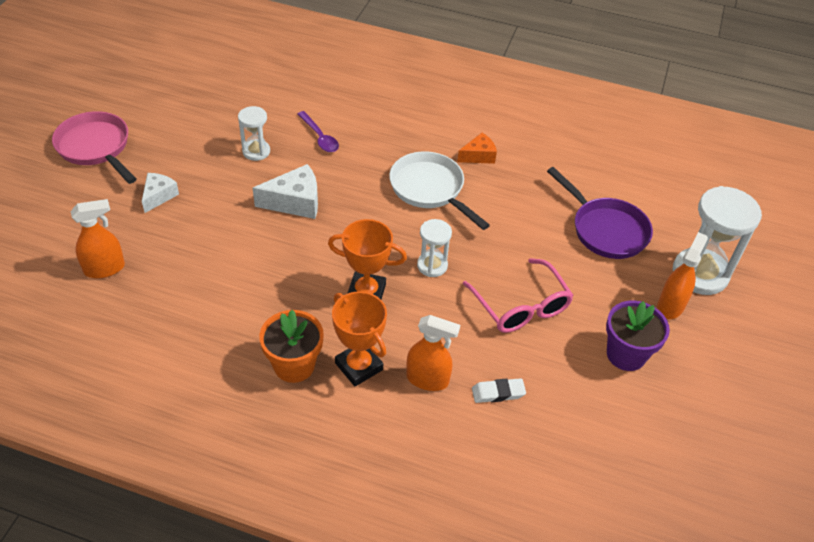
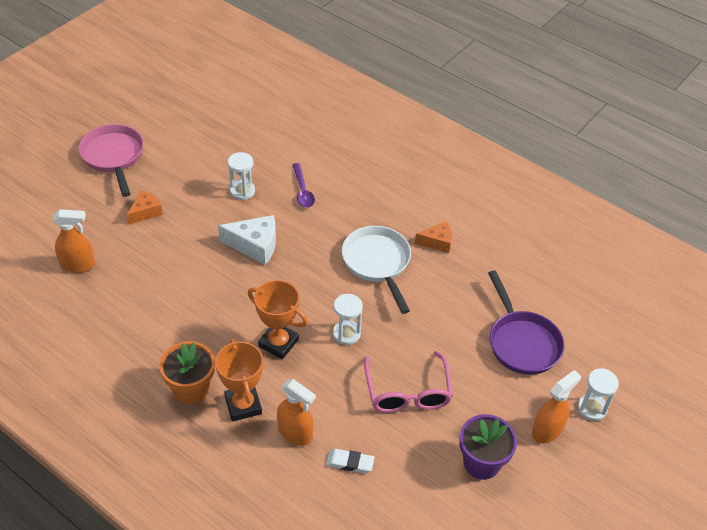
camera: 20 degrees right, 0 degrees up
(159, 196) = (146, 212): white cheese -> orange cheese
(700, 274) = (592, 408): white hourglass -> white hourglass, size x0.54

